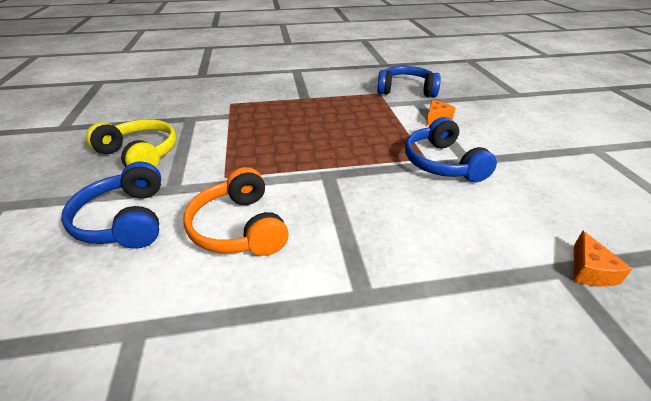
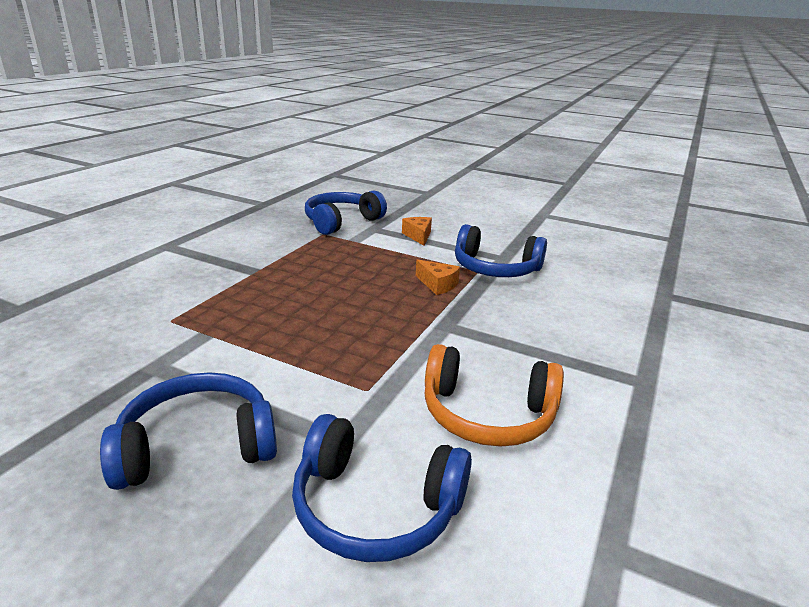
camera: 55 degrees left, 10 degrees down
(140, 154) = (197, 445): yellow headphones -> blue headphones
(589, 270) = (671, 287): orange cheese -> orange cheese (437, 284)

